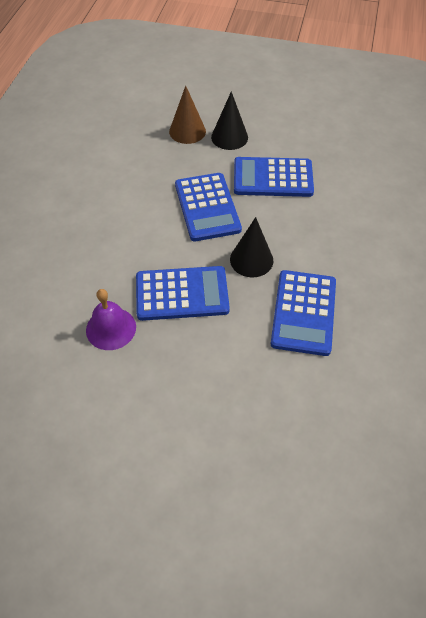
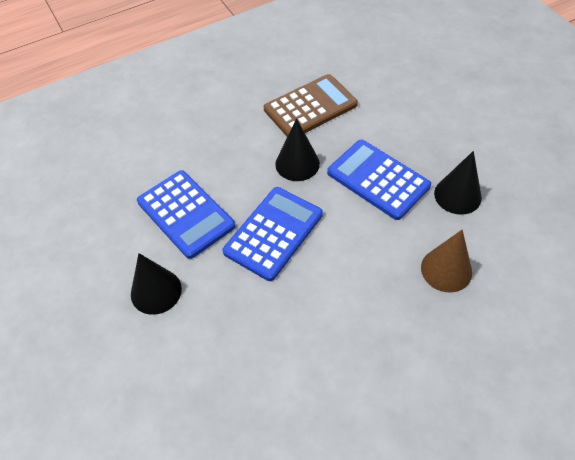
camera: 130 degrees left, 0 degrees up
(111, 328) = (457, 195): purple bell -> black cone
(187, 131) = (181, 338): brown cone -> brown cone (446, 270)
(303, 312) = (310, 107): blue calculator -> brown calculator

